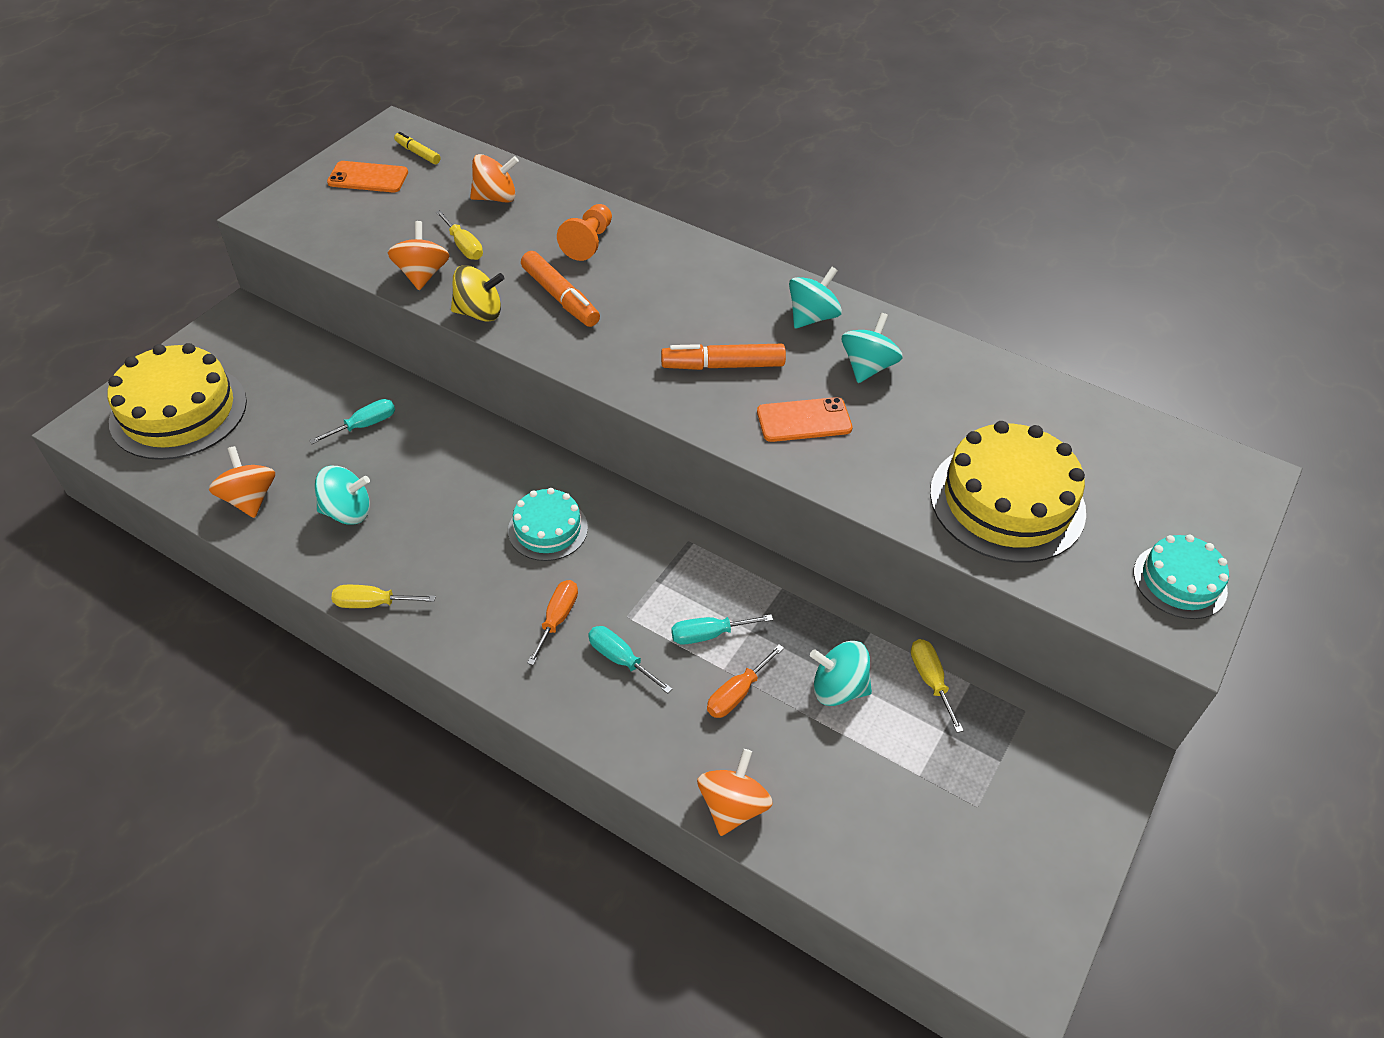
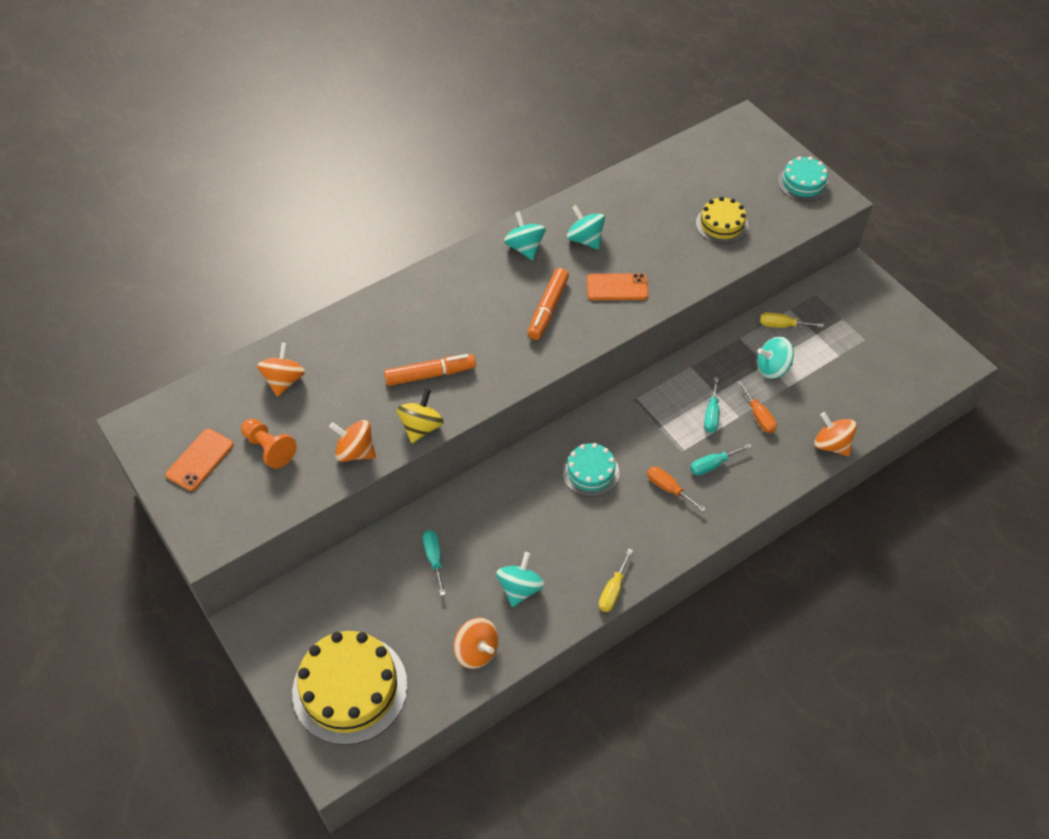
camera: 65 degrees left, 5 degrees up
(249, 499) = (476, 651): orange spinning top -> orange spinning top turned 135 degrees counterclockwise
(418, 153) = (186, 417): yellow marker -> none
(464, 246) = (335, 417): yellow screwdriver -> none
(588, 242) = (376, 340): orange pawn -> orange pawn (269, 448)
(804, 420) = (617, 287): orange phone -> orange phone turned 75 degrees clockwise
(838, 688) = (772, 368): turquoise spinning top -> turquoise spinning top turned 45 degrees clockwise
(1007, 501) = (721, 224): yellow cake -> yellow cake, size x0.56

